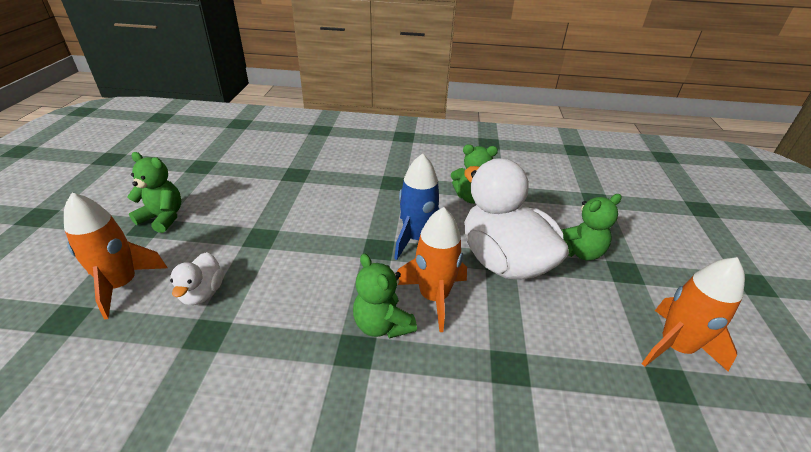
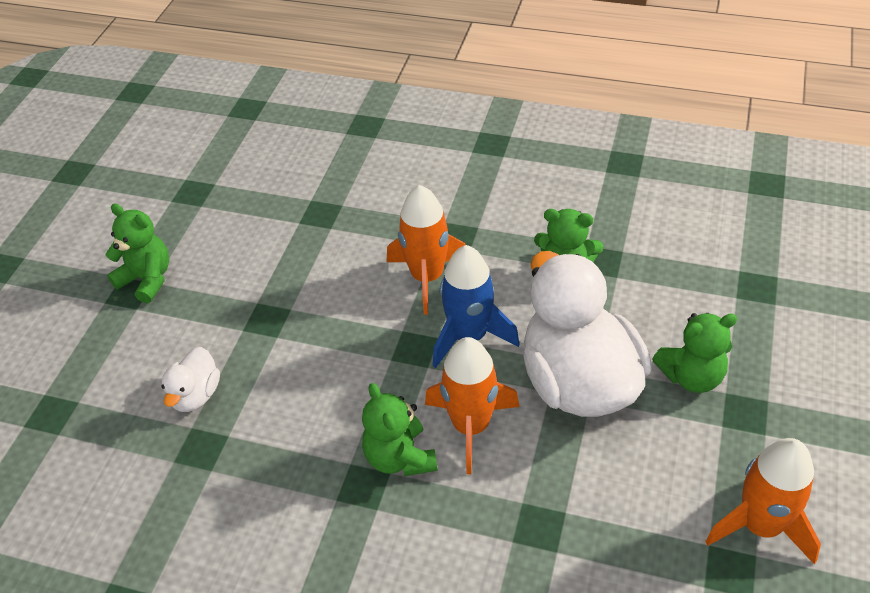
camera: 15 degrees right, 10 degrees up
(122, 285) = (106, 375): orange rocket -> orange rocket (427, 277)

